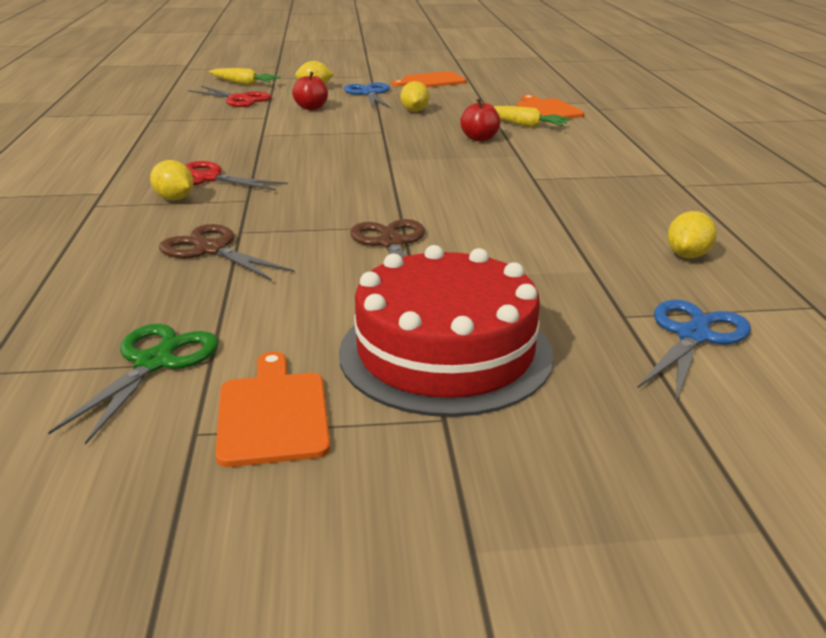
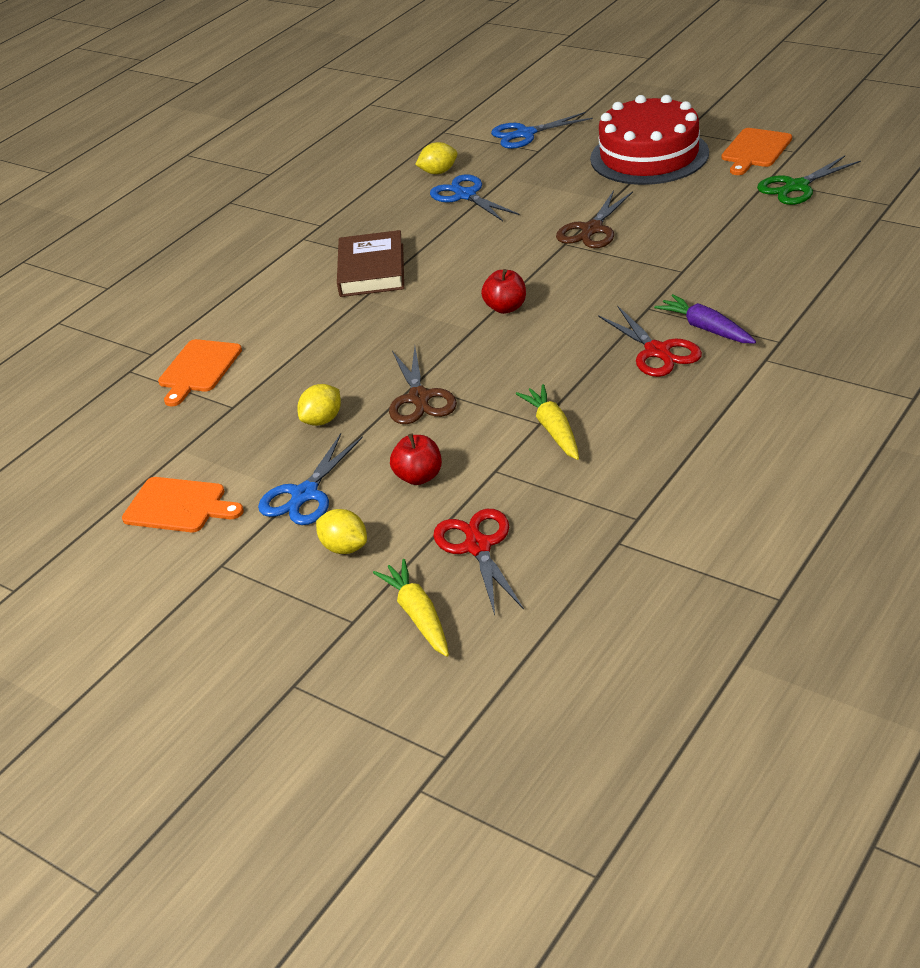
camera: 135 degrees left, 10 degrees up
(174, 199) = (706, 328): yellow lemon -> purple carrot
(211, 250) = (715, 258): brown scissors -> brown scissors (419, 398)
(479, 138) = (349, 336): red apple -> red apple (506, 308)
(523, 125) = (272, 347): yellow carrot -> yellow carrot (553, 429)
(551, 170) = (371, 270): none -> brown book
(599, 240) = (465, 195): none -> blue scissors

